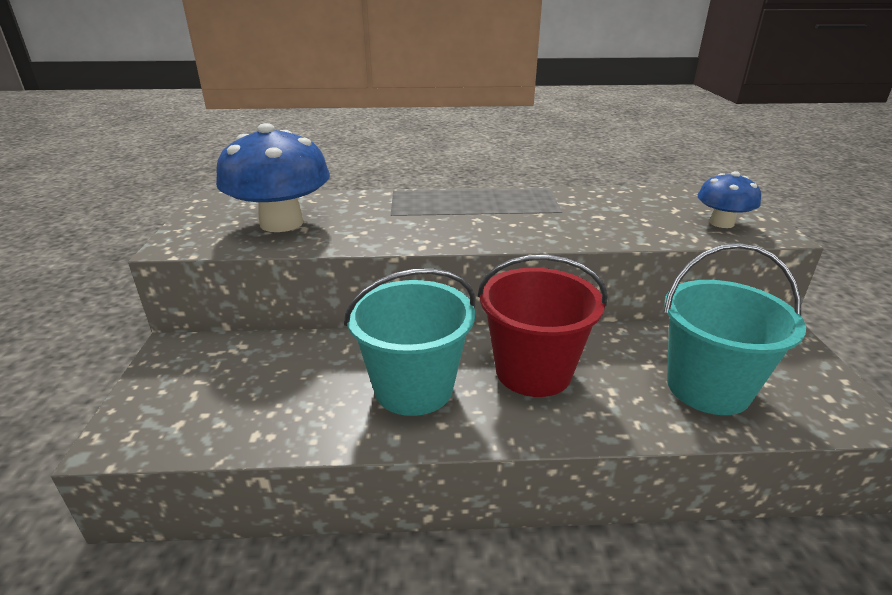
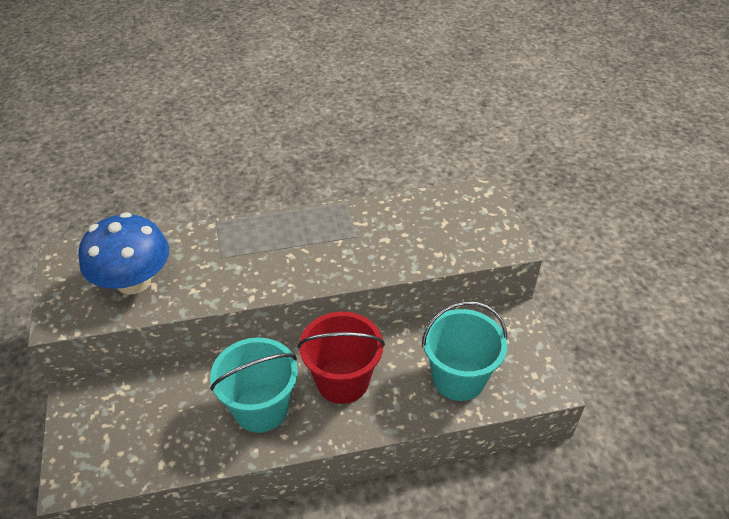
camera: 10 degrees left, 15 degrees up
(721, 223) = (476, 238): blue mushroom -> none

